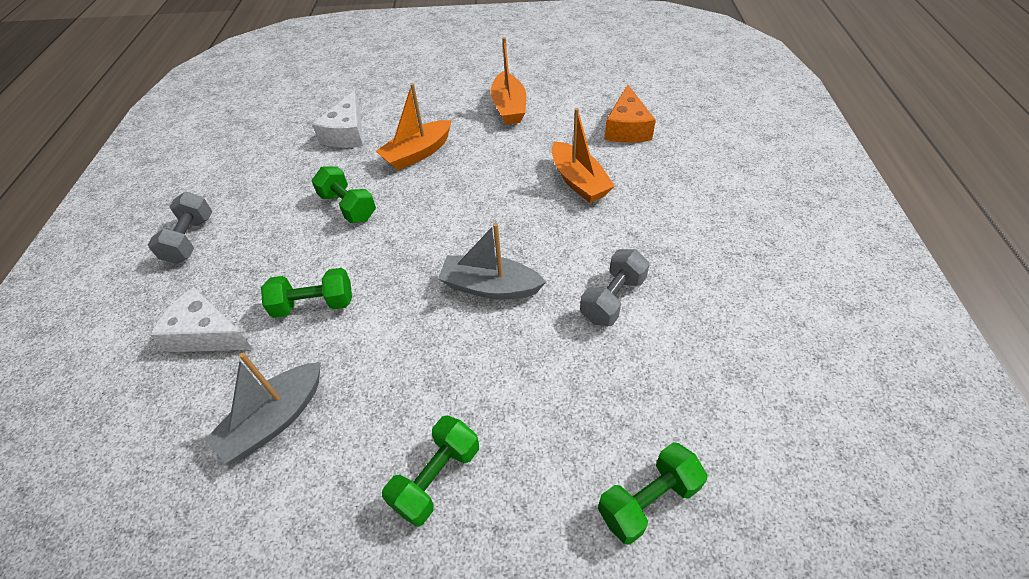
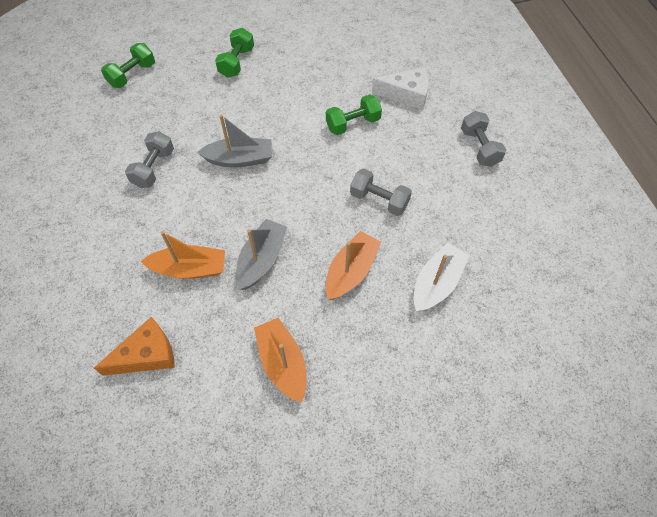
camera: 160 degrees right, 10 degrees up
(275, 419) = (332, 66): grey boat -> grey boat (261, 259)
(347, 133) = (436, 283): white cheese -> white boat
(348, 207) = (379, 200): green dumbbell -> grey dumbbell
(578, 181) = (189, 269): orange boat -> orange boat turned 135 degrees clockwise
(627, 128) = (147, 355): orange cheese -> orange cheese turned 75 degrees clockwise

